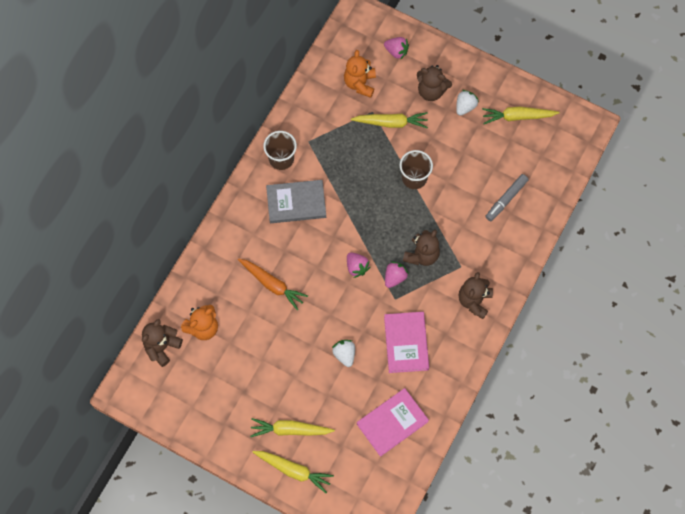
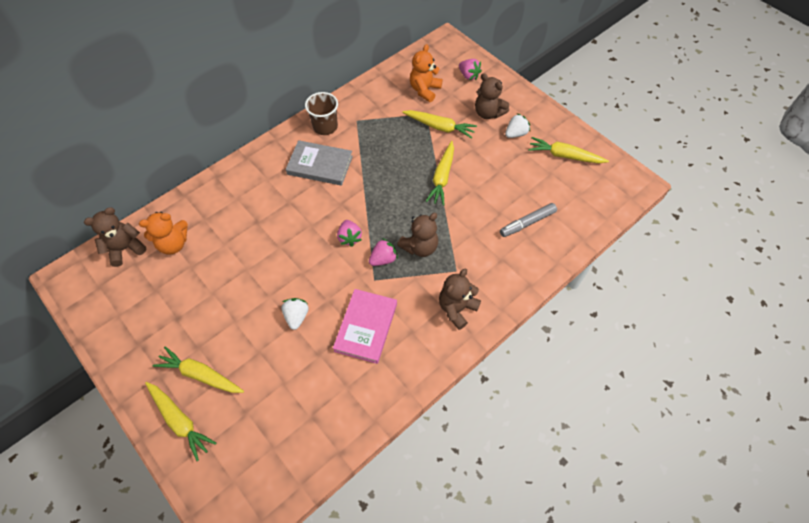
camera: 20 degrees right, 10 degrees down
(272, 284) = (260, 227): orange carrot -> none
(392, 423) = (312, 407): pink book -> none
(414, 178) = (442, 177): brown cup -> yellow carrot

